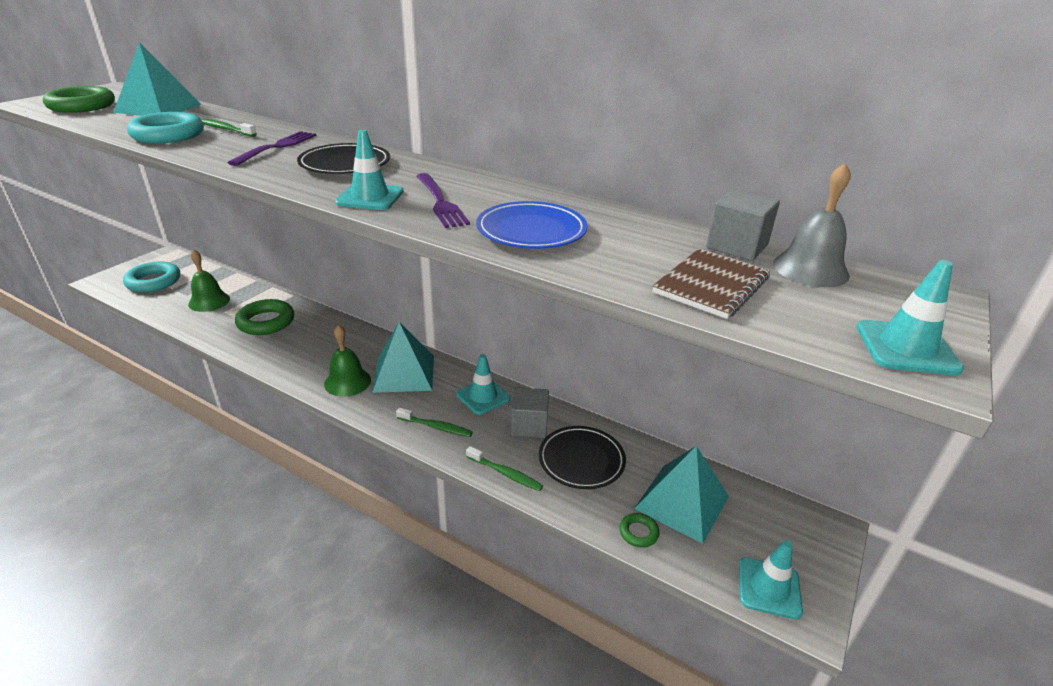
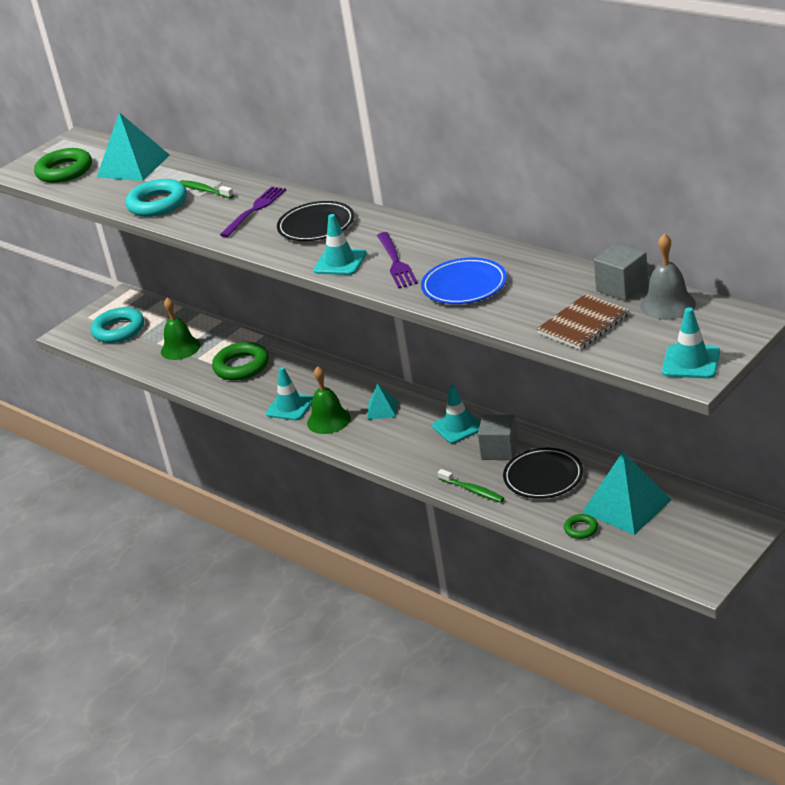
camera: 15 degrees right, 0 degrees up
(404, 373) = (382, 409): turquoise pyramid -> turquoise pyramid, size x0.52
(436, 427) = (412, 456): green toothbrush -> none
(769, 588) = (679, 562): turquoise traffic cone -> turquoise traffic cone (290, 407)

